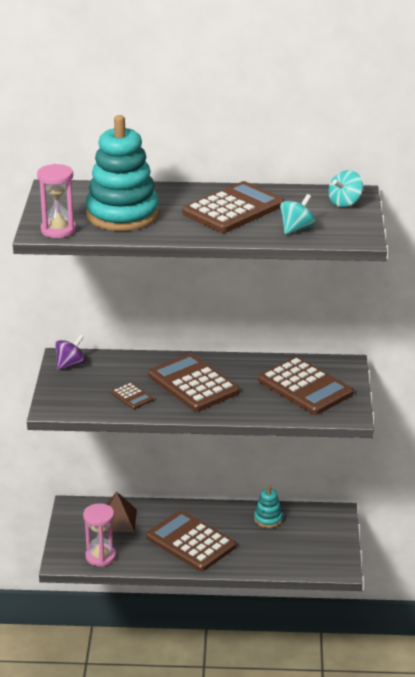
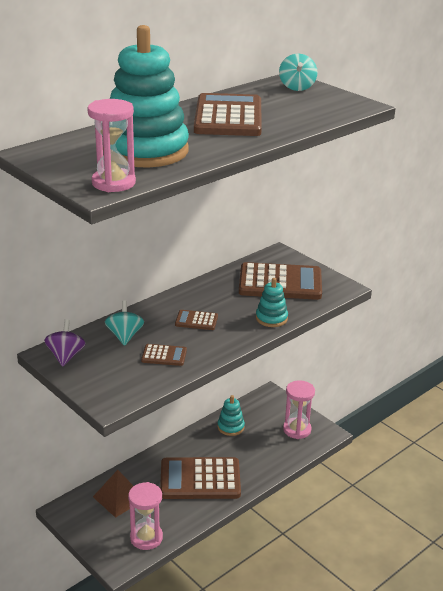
camera: 45 degrees left, 0 degrees up
(193, 384) = (196, 321): brown calculator -> brown calculator, size x0.46
(250, 410) = (271, 318): none -> turquoise stacking toy
(296, 229) = (306, 114): turquoise spinning top -> turquoise spinning top (125, 336)
(319, 552) = (297, 430): none -> pink hourglass

